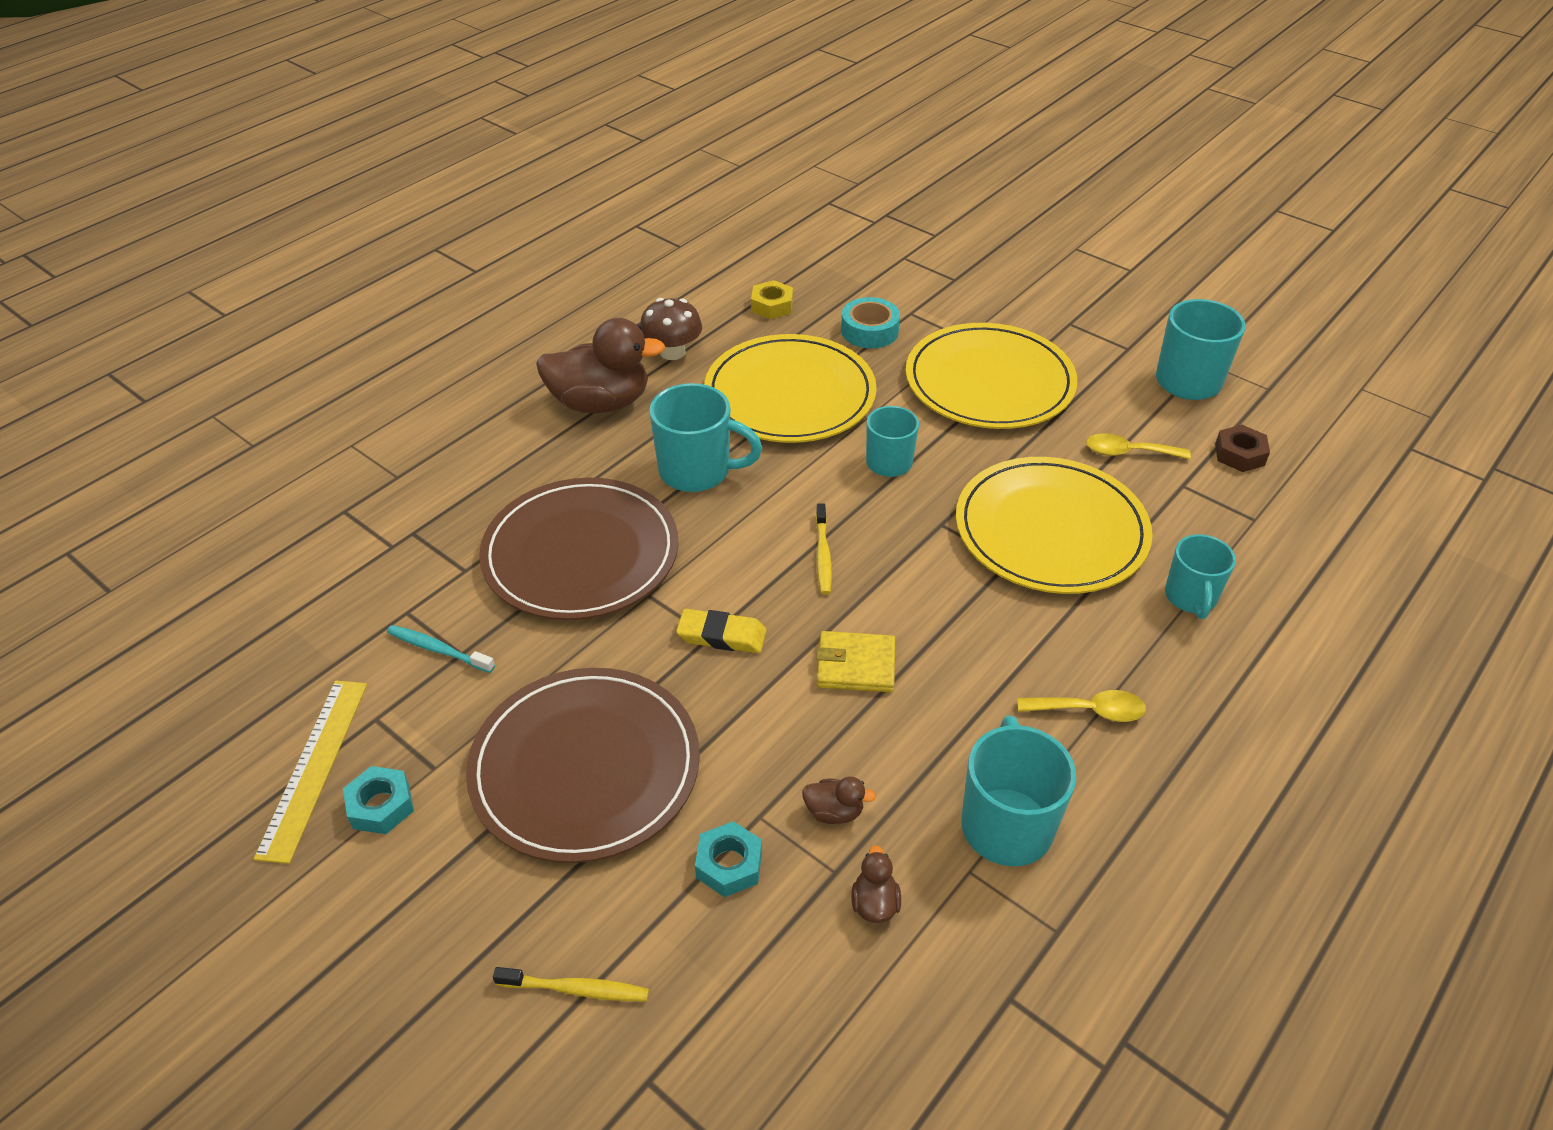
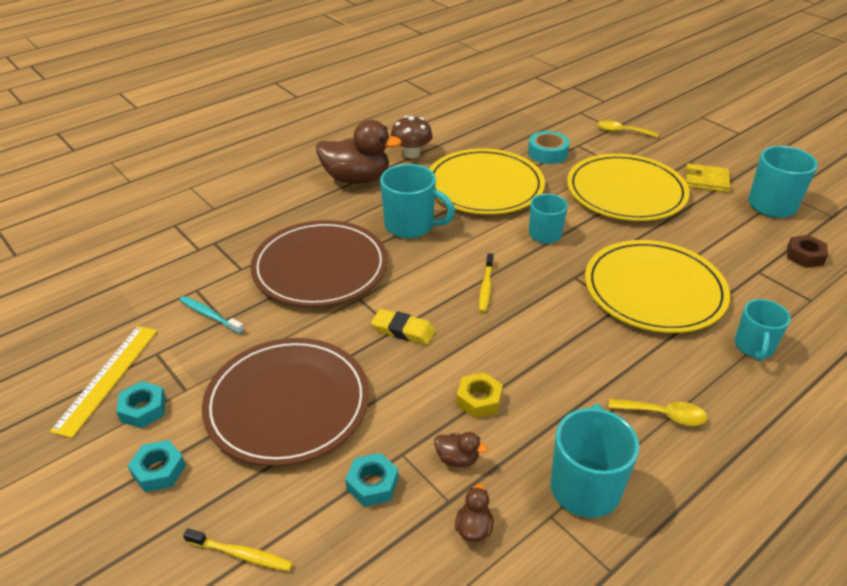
camera: 10 degrees right, 5 degrees down
(429, 891) = (159, 470): none -> turquoise nut
(772, 306) = (484, 132): yellow nut -> yellow nut (479, 400)
(856, 665) = (494, 361): yellow wallet -> yellow wallet (706, 180)
(1128, 452) = (720, 246): yellow spoon -> yellow spoon (621, 132)

